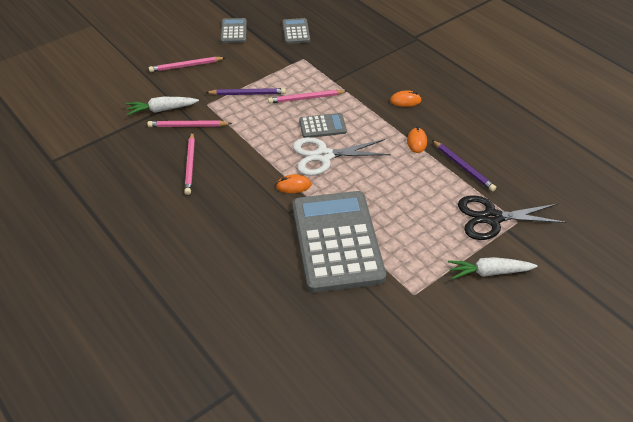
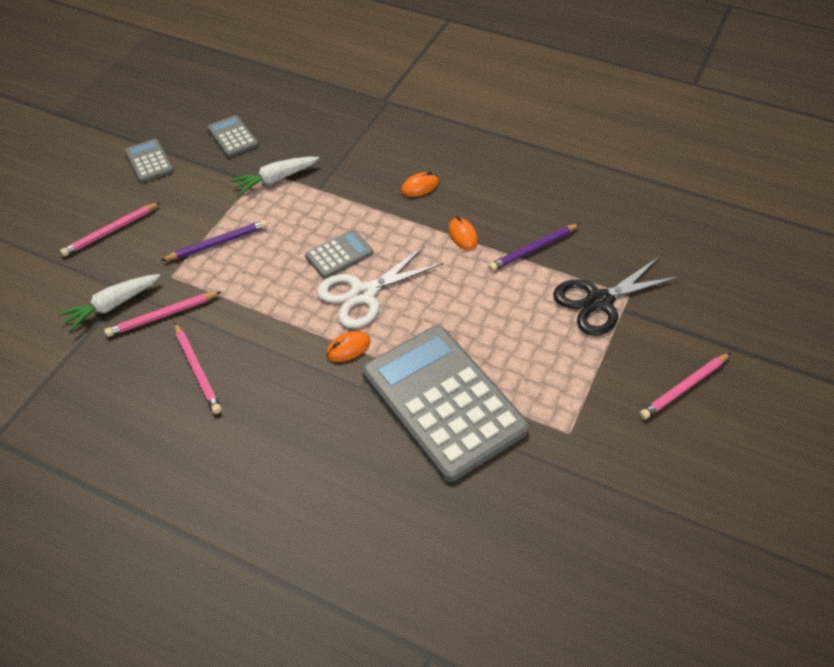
camera: 25 degrees left, 5 degrees up
(306, 98) = (297, 224): pink pencil -> pink pencil (684, 388)
(463, 167) = (533, 249): purple pencil -> purple pencil turned 120 degrees clockwise
(489, 272) = (634, 370): white carrot -> white carrot (275, 179)

